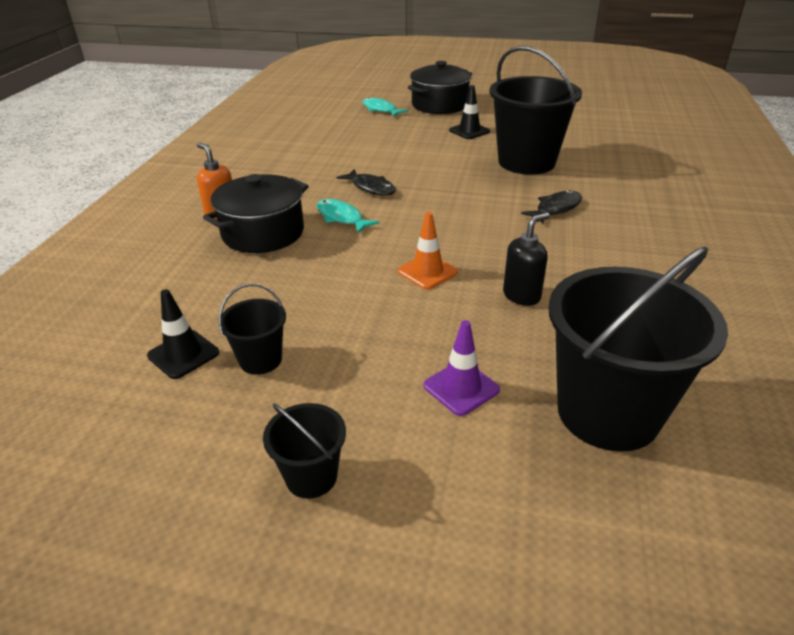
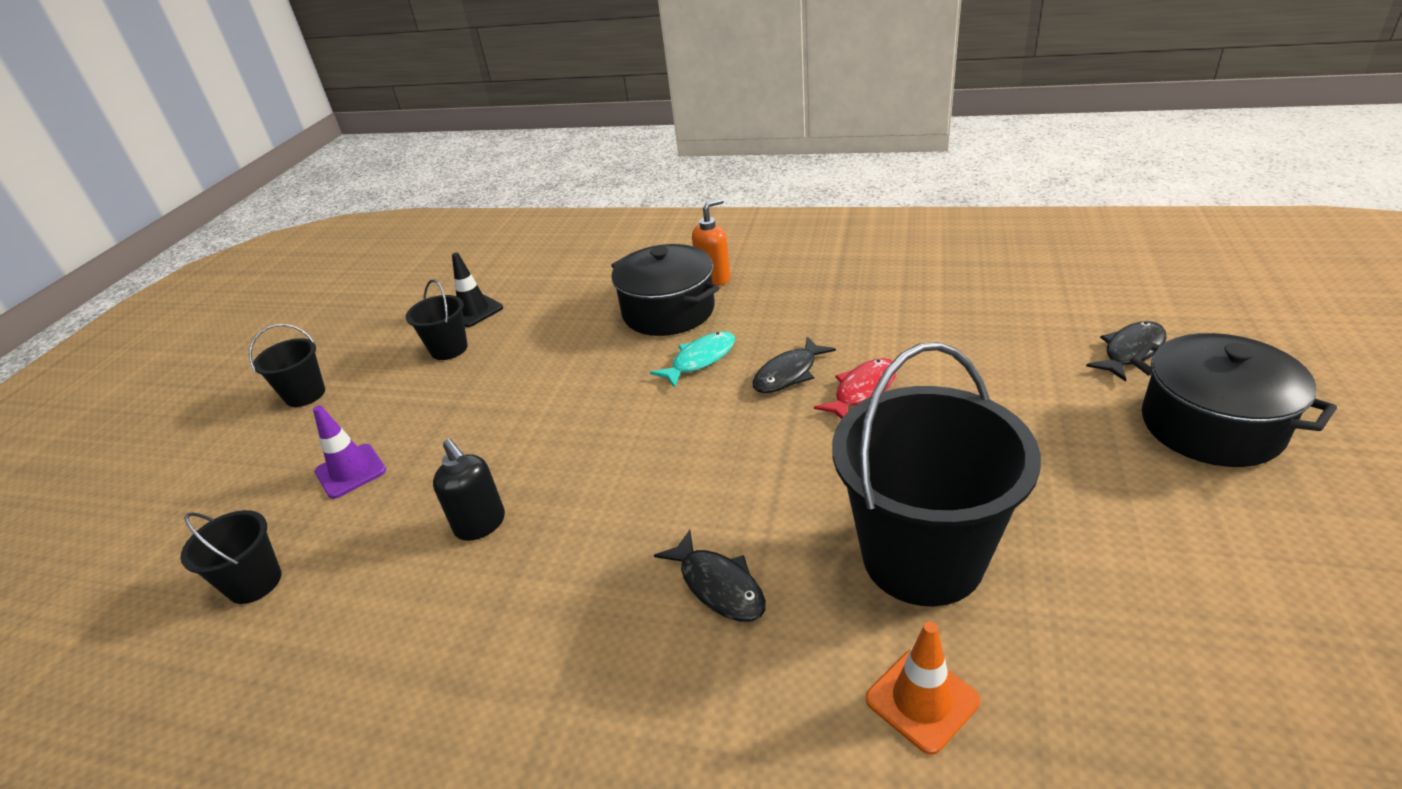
camera: 95 degrees right, 0 degrees up
(380, 109) = (1130, 351): turquoise fish -> black fish
(395, 168) = (862, 390): none -> red fish
(427, 272) = (558, 439): orange traffic cone -> orange traffic cone (922, 700)
(469, 131) = (1067, 473): black traffic cone -> none
(608, 412) = (255, 583): black bucket -> black bucket, size x0.47

